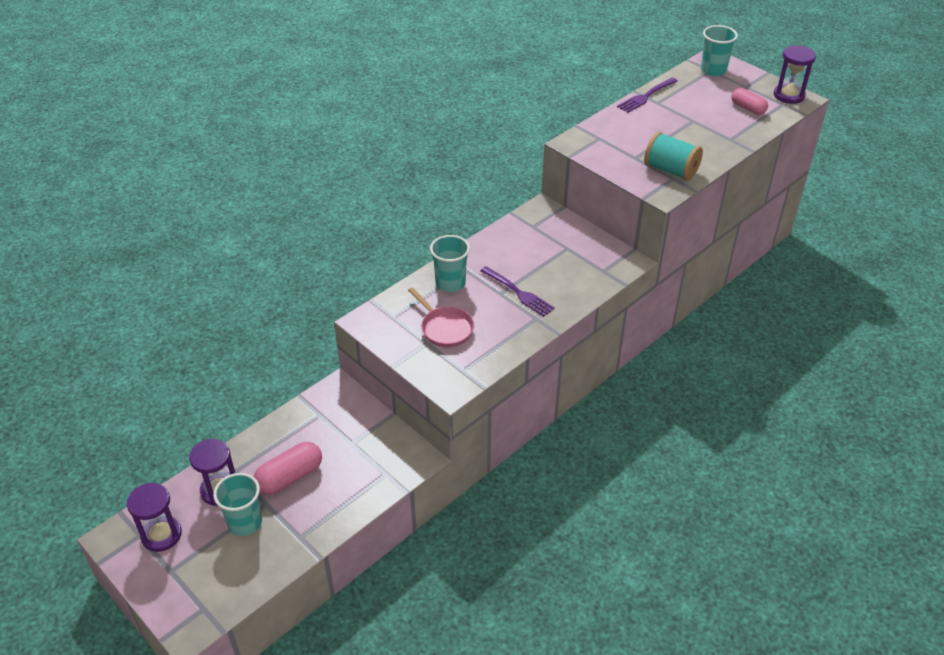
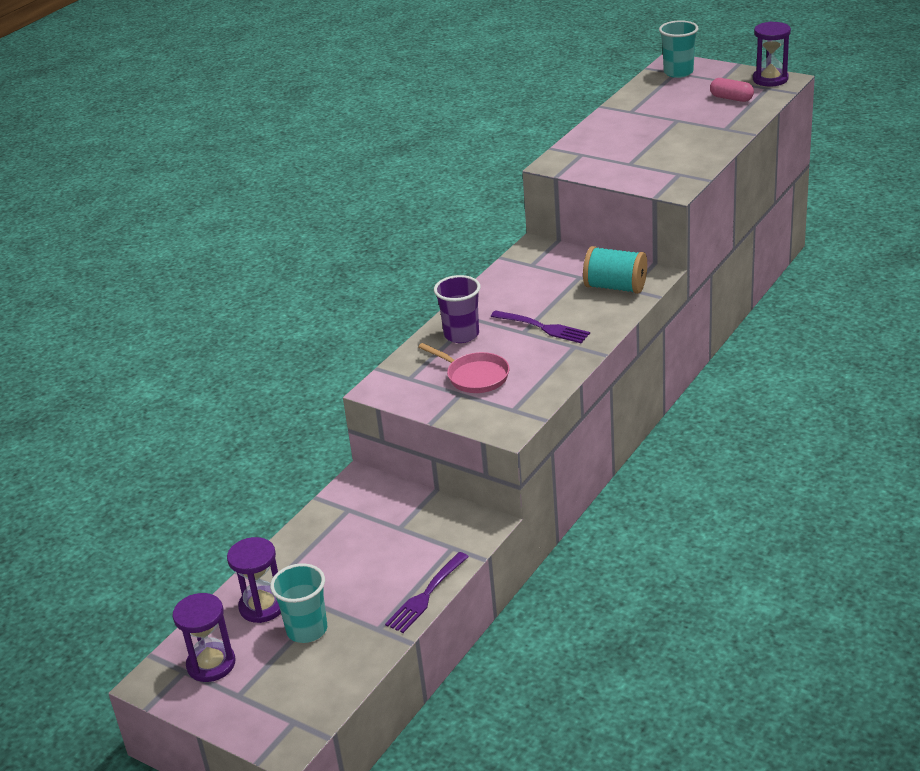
camera: 10 degrees left, 10 degrees down
(290, 477) = (340, 575): pink capsule -> none
(450, 283) = (461, 335): turquoise cup -> purple cup
(646, 96) = (615, 108): purple fork -> purple fork (426, 594)
(670, 170) = (673, 167): turquoise spool -> turquoise spool (615, 287)

